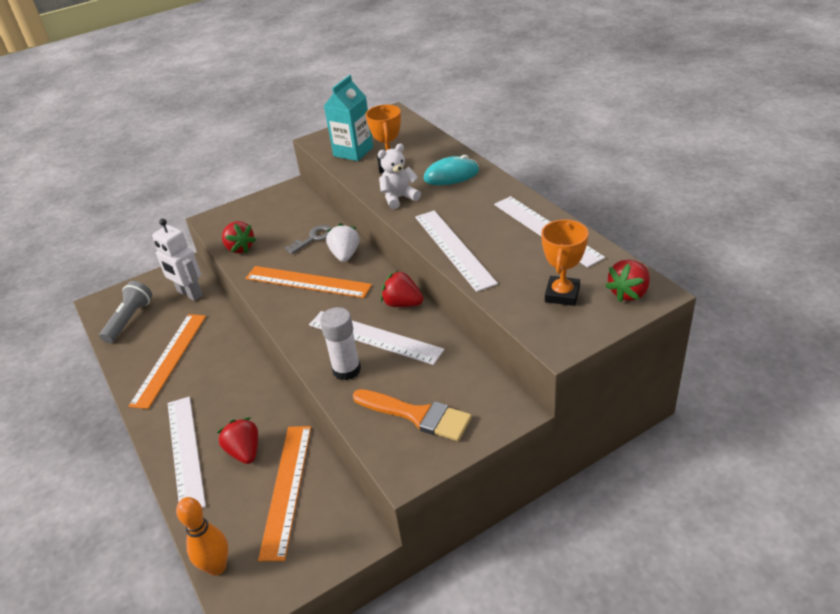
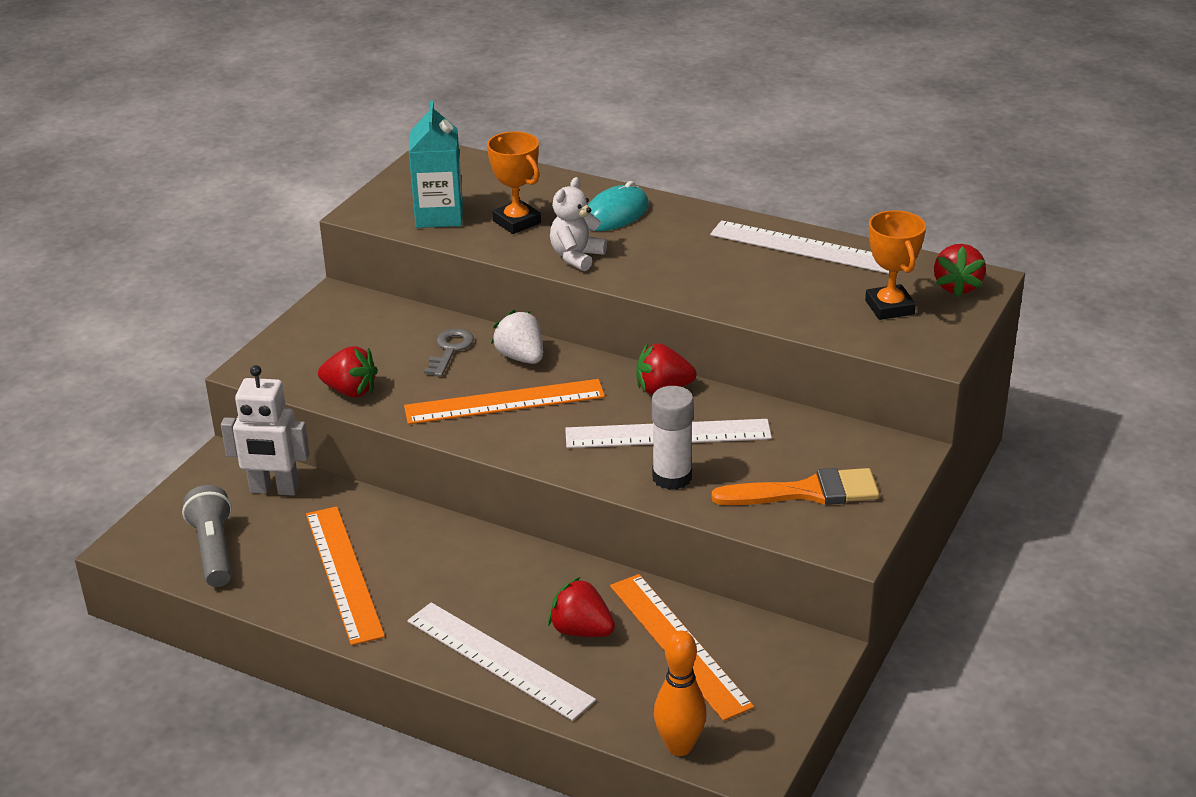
camera: 35 degrees left, 5 degrees down
(454, 249) = (715, 295): white ruler -> none

